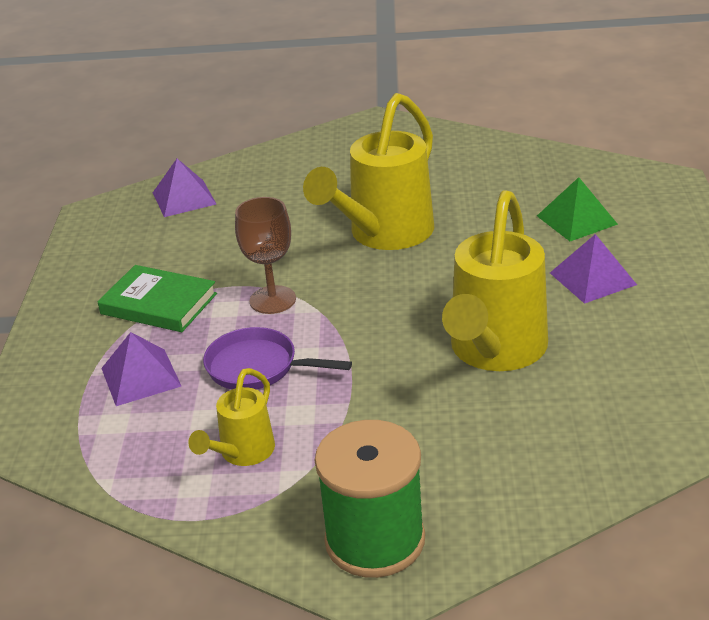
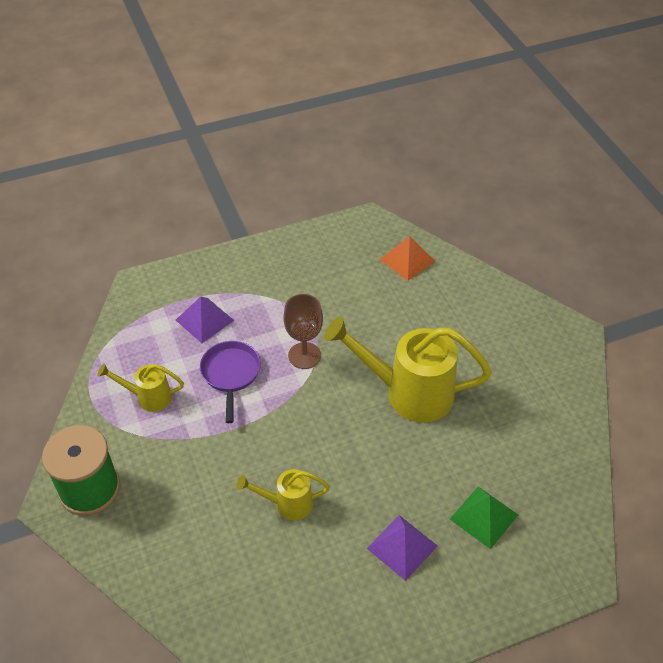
camera: 65 degrees right, 15 degrees up
(159, 304) = (279, 298): green book -> none
(184, 198) = (407, 260): purple pyramid -> orange pyramid
(494, 351) = (287, 503): yellow watering can -> yellow watering can, size x0.51

